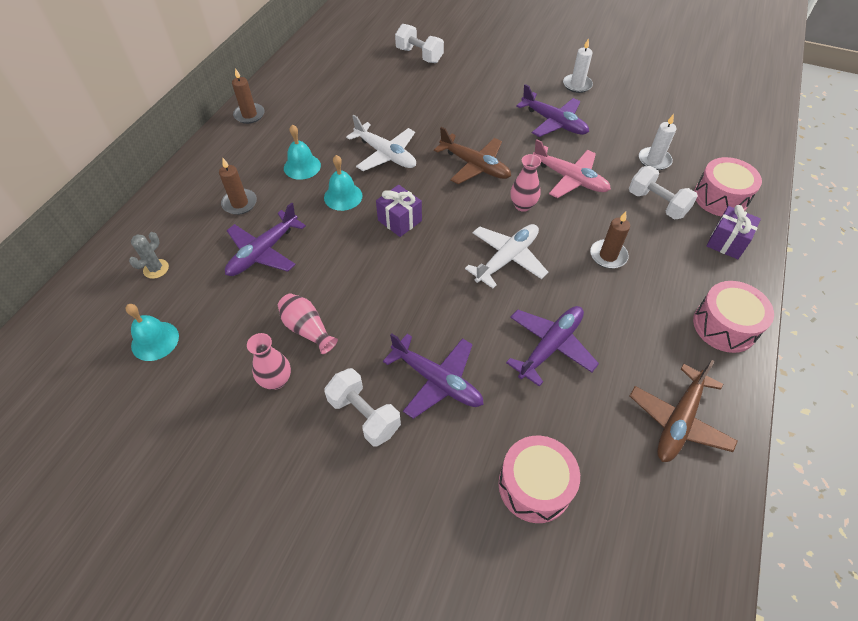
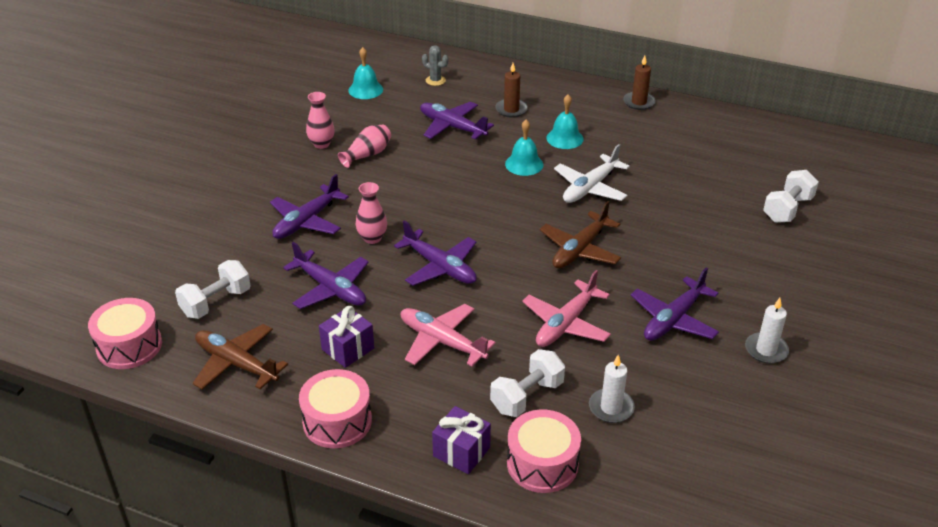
camera: 90 degrees right, 15 degrees down
(364, 415) = (283, 186): white dumbbell -> white dumbbell (216, 302)
(399, 220) = (492, 199): purple gift -> purple gift (348, 349)
(507, 259) = (440, 267): white plane -> purple plane
(522, 205) = (518, 282): pink vase -> pink vase (372, 238)
(534, 485) = (202, 269): pink drum -> pink drum (129, 346)
(608, 256) = (442, 341): brown candle -> pink plane

